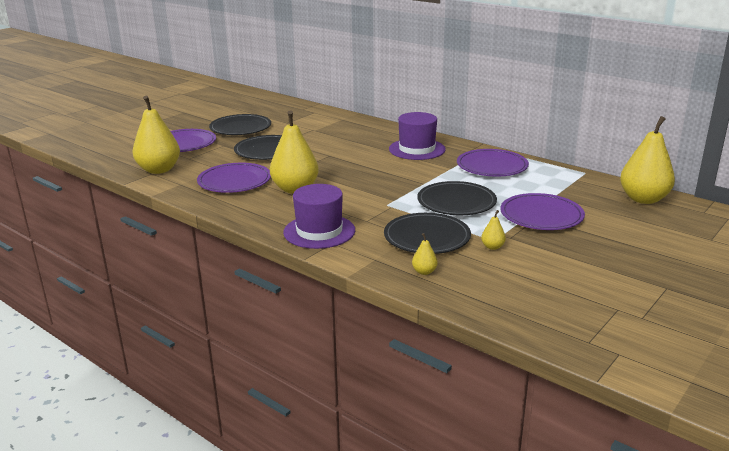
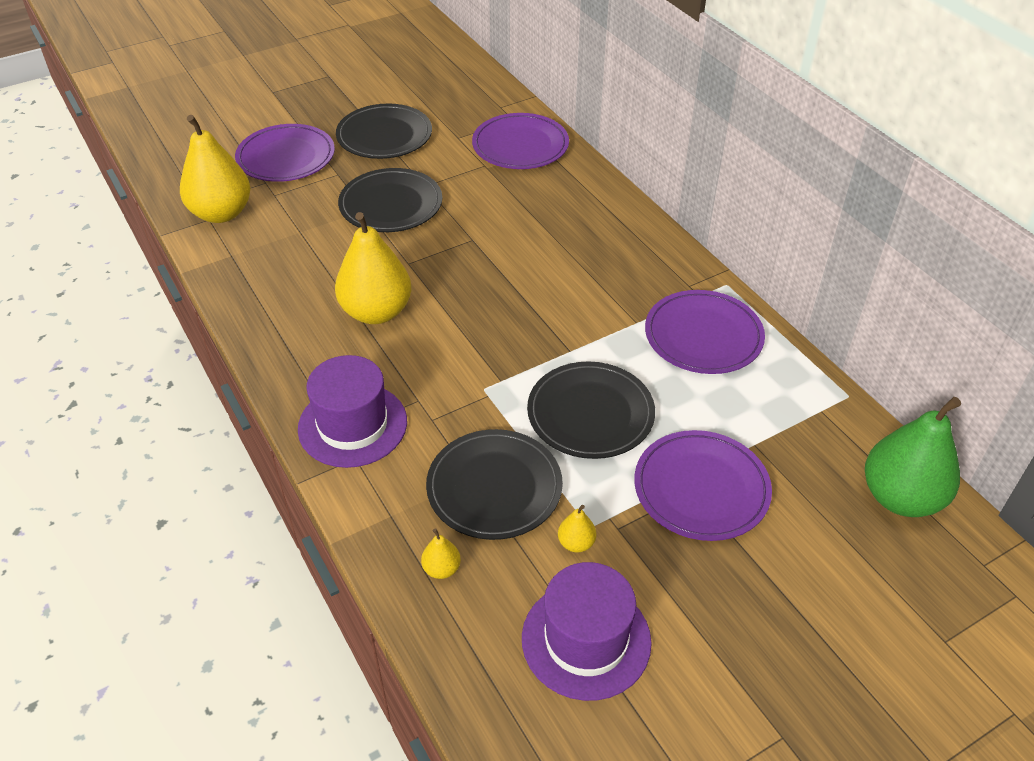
camera: 20 degrees right, 20 degrees up
(234, 181) = (305, 269): purple plate -> purple plate (520, 145)
(417, 149) = (612, 258): purple hat -> purple hat (586, 640)
(643, 199) = (900, 497): yellow pear -> green pear

